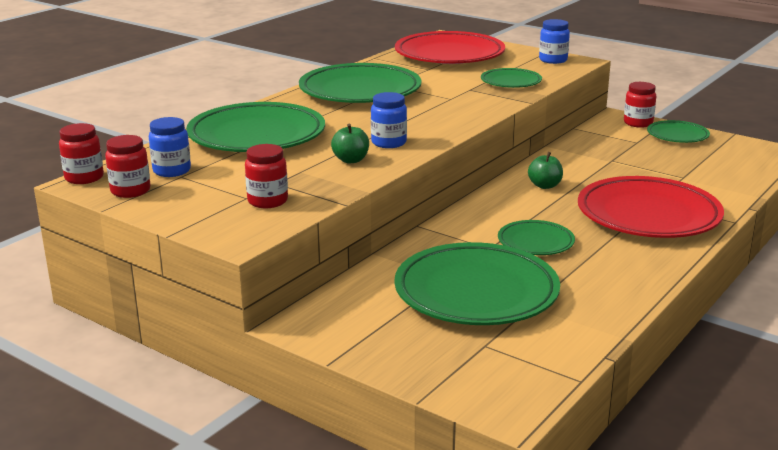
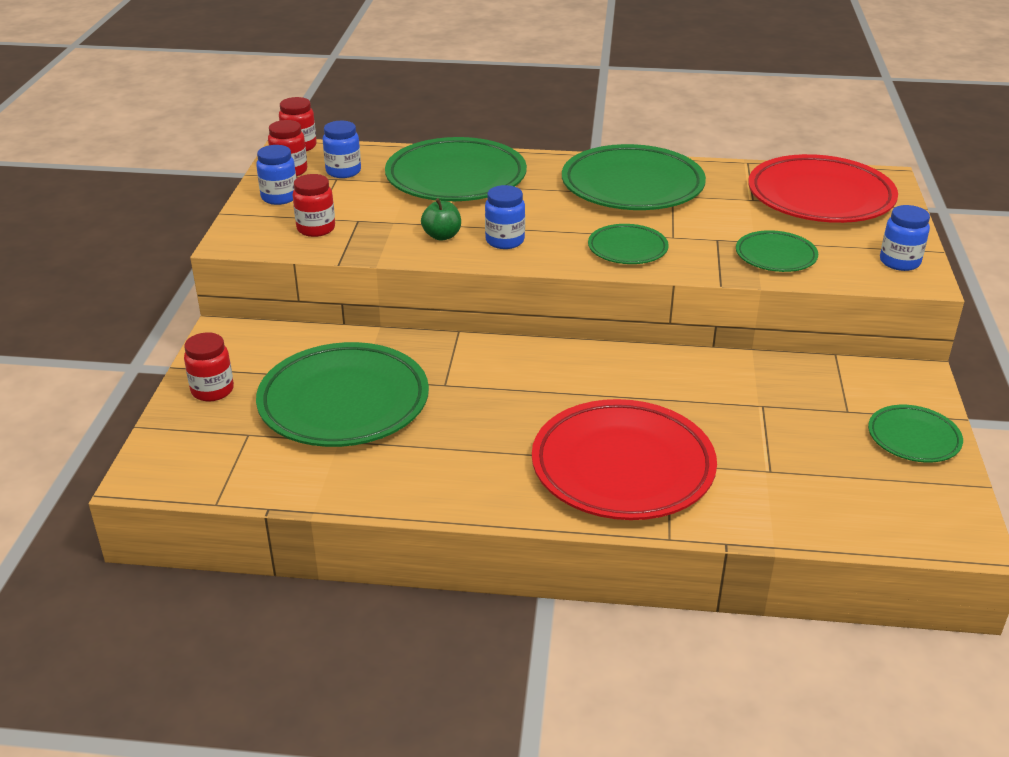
camera: 60 degrees right, 10 degrees up
(180, 205) = (279, 197): none -> blue jar
(535, 242) = (481, 408): green plate -> green plate (627, 249)
(544, 186) = (632, 378): green apple -> none
(638, 123) = (917, 397): red jar -> red jar (212, 390)

